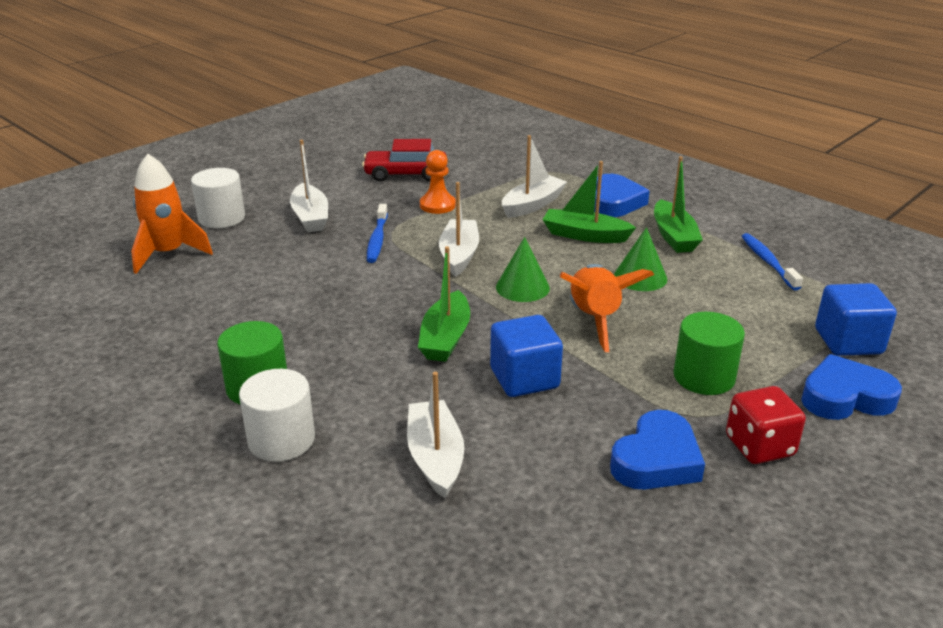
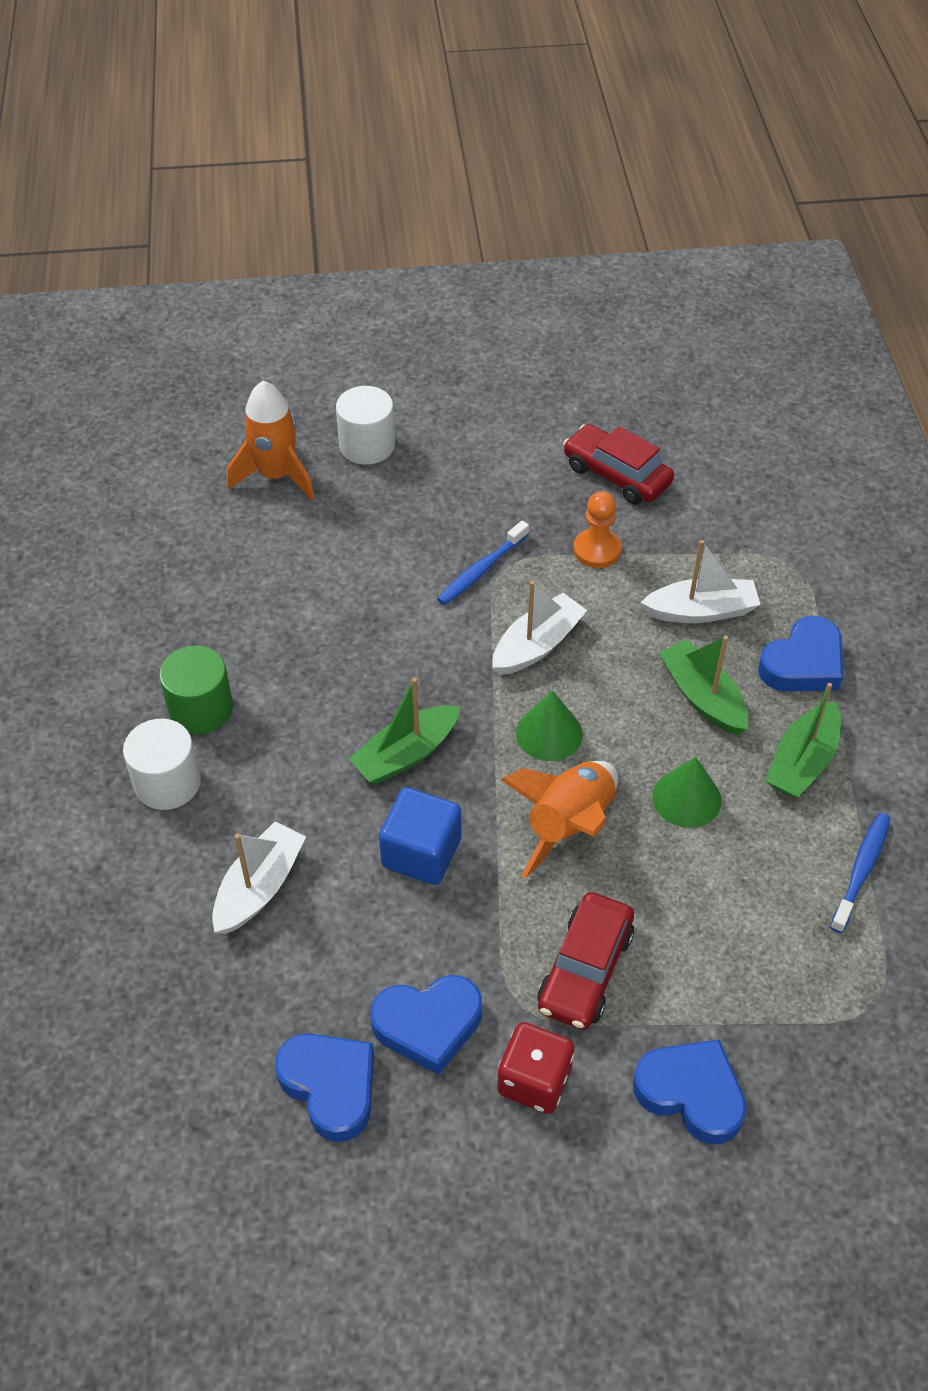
camera: 40 degrees right, 20 degrees up
(310, 217) = (450, 493): white boat -> none
(644, 536) = (330, 1086): none -> blue heart
(704, 377) = (585, 970): green cylinder -> red car
(848, 341) = (793, 1035): blue cube -> none

